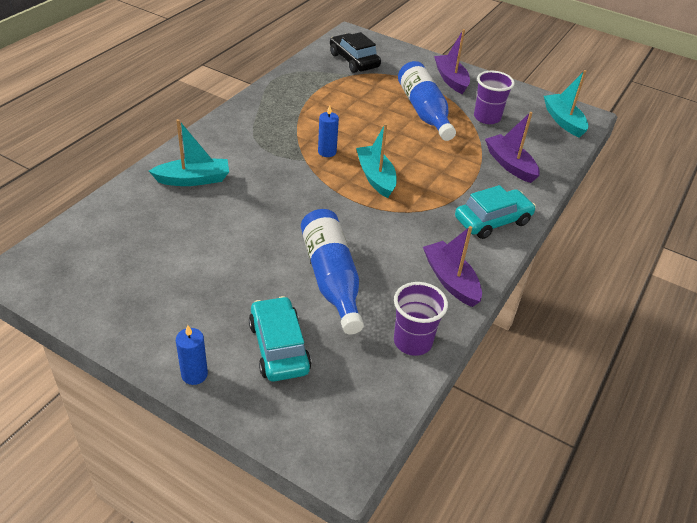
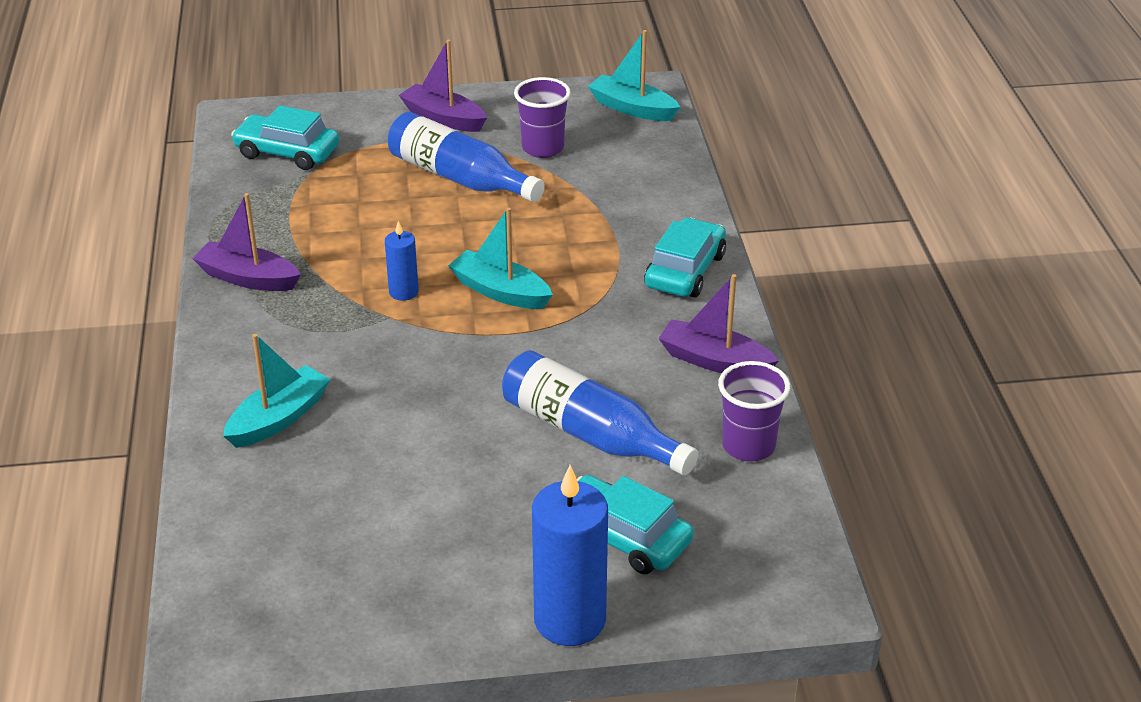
camera: 35 degrees left, 5 degrees down
(194, 374) = (570, 620): blue candle -> blue candle, size x1.95
(354, 60) = (287, 152): black car -> turquoise car
(510, 165) = (632, 194): purple boat -> purple boat (248, 278)

